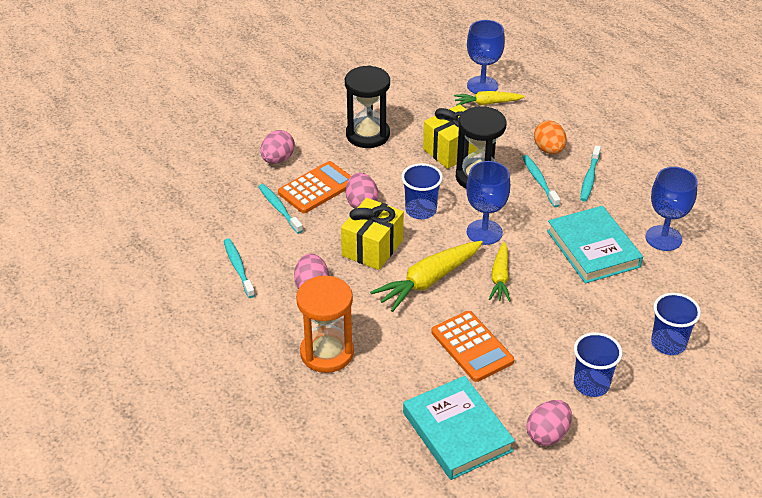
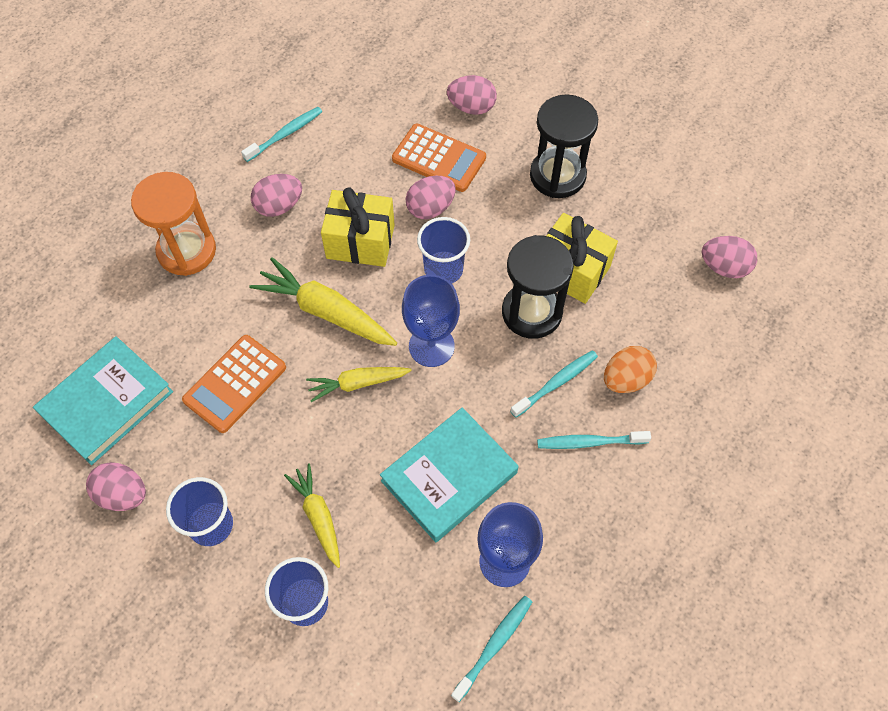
camera: 70 degrees right, 20 degrees up
(279, 208) = (390, 136): turquoise toothbrush -> turquoise toothbrush (494, 645)
(482, 85) = (724, 267): blue goblet -> pink egg
(487, 103) = (688, 283): yellow carrot -> yellow carrot (318, 516)

